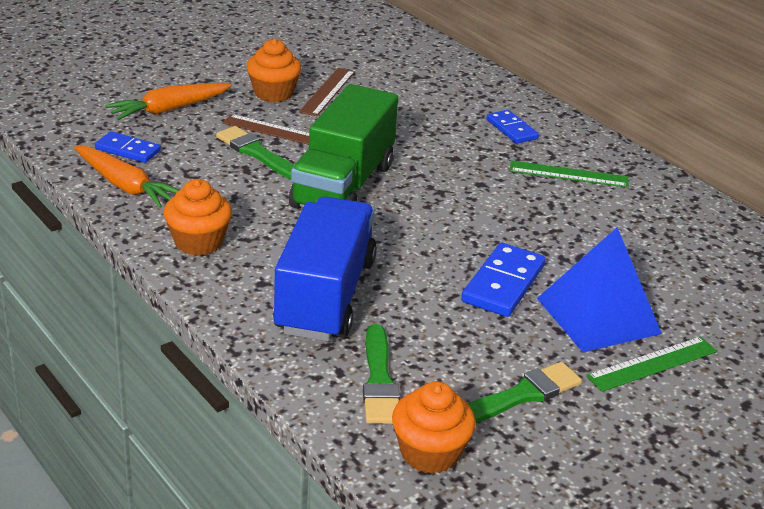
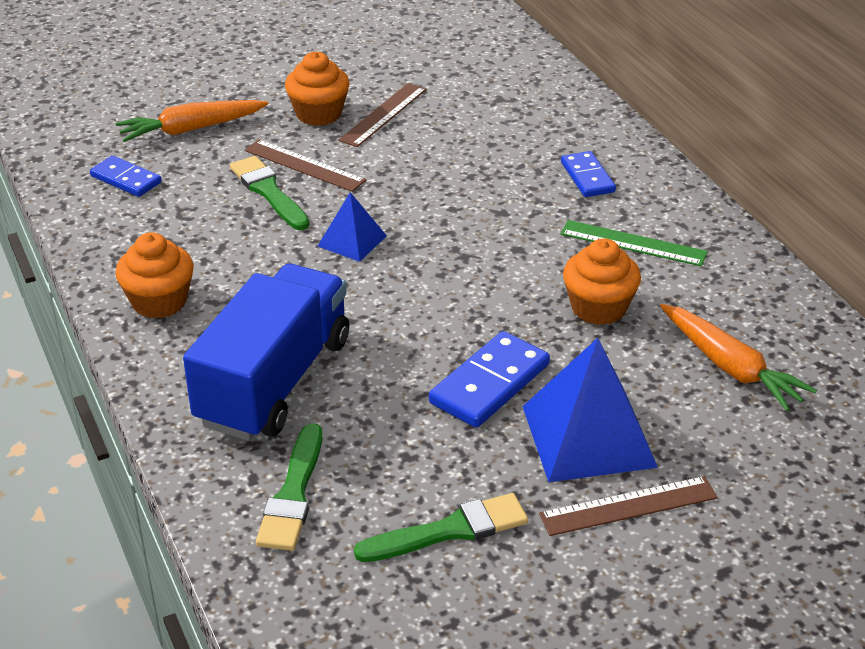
camera: 15 degrees right, 5 degrees up
(125, 186) = (106, 225): orange carrot -> orange carrot (730, 367)
(343, 186) = (352, 241): green truck -> blue pyramid
(429, 453) = (313, 590): orange cupcake -> orange cupcake (598, 308)
(652, 363) = (628, 506): green ruler -> brown ruler

